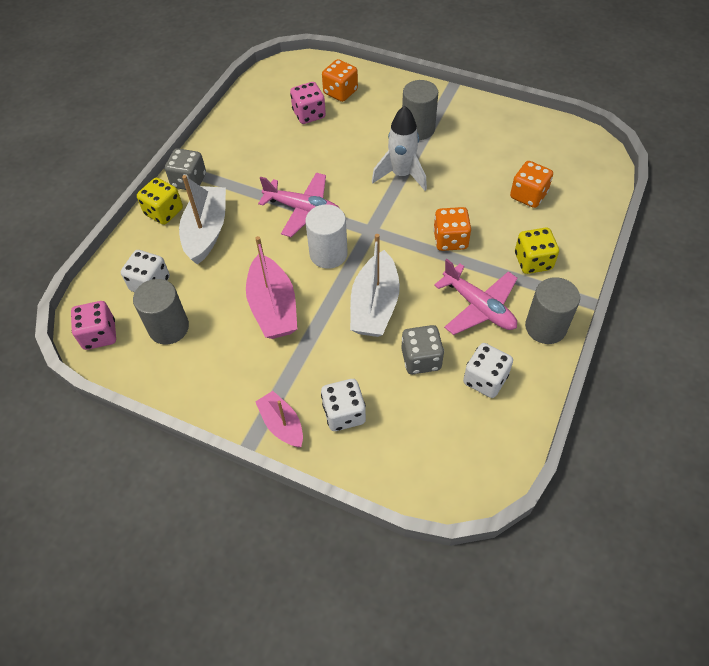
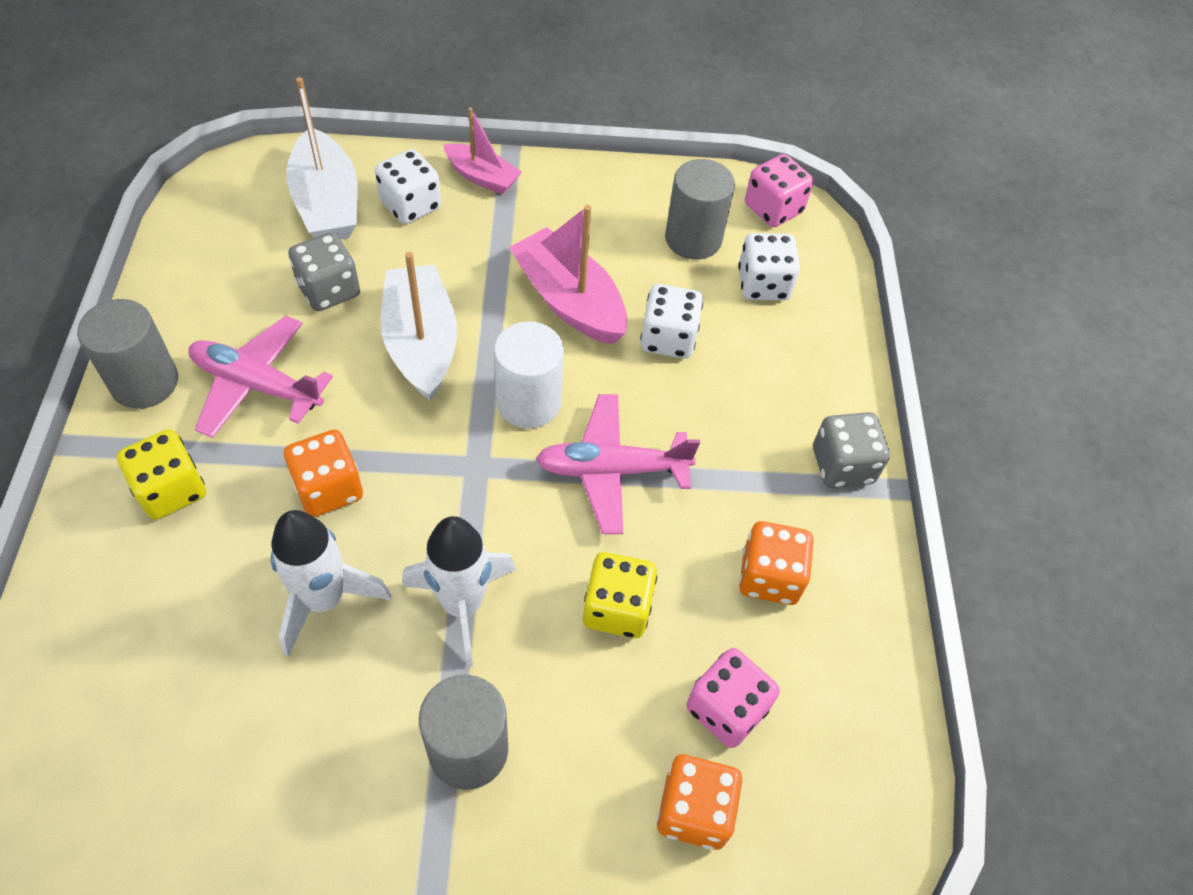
camera: 150 degrees right, 0 degrees up
(164, 212) = (835, 396): yellow dice -> yellow dice (617, 608)
(206, 231) = (744, 384): white boat -> white boat (327, 203)
(464, 193) = (324, 600): none -> white rocket
(485, 379) = (231, 288): white dice -> white dice (668, 338)
(528, 195) = (189, 636): orange dice -> orange dice (769, 577)

